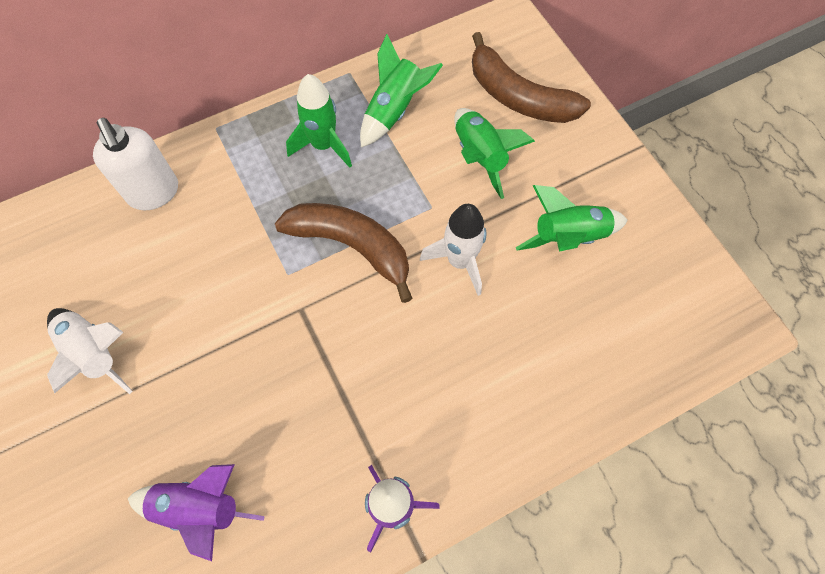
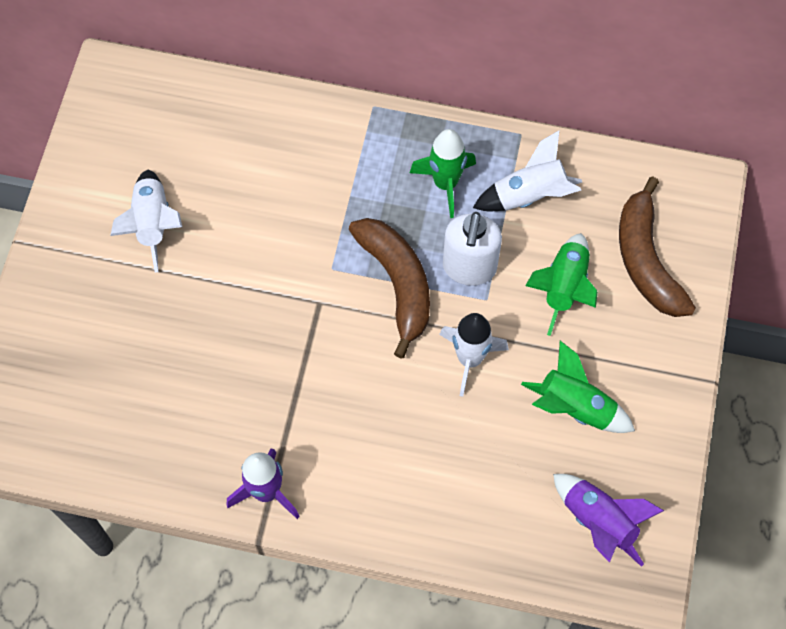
camera: 40 degrees right, 0 degrees up
(154, 193) = (285, 128): white soap dispenser -> white soap dispenser (469, 268)
(200, 509) = (141, 388): purple rocket -> purple rocket (598, 522)
(395, 110) = (529, 195): green rocket -> white rocket

